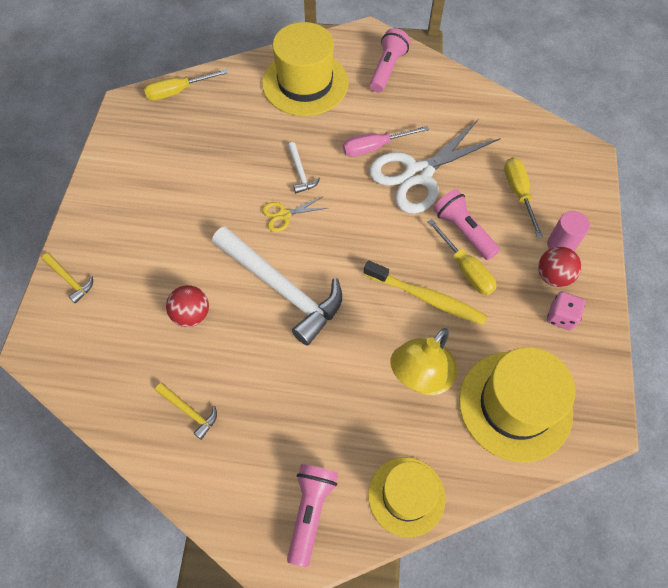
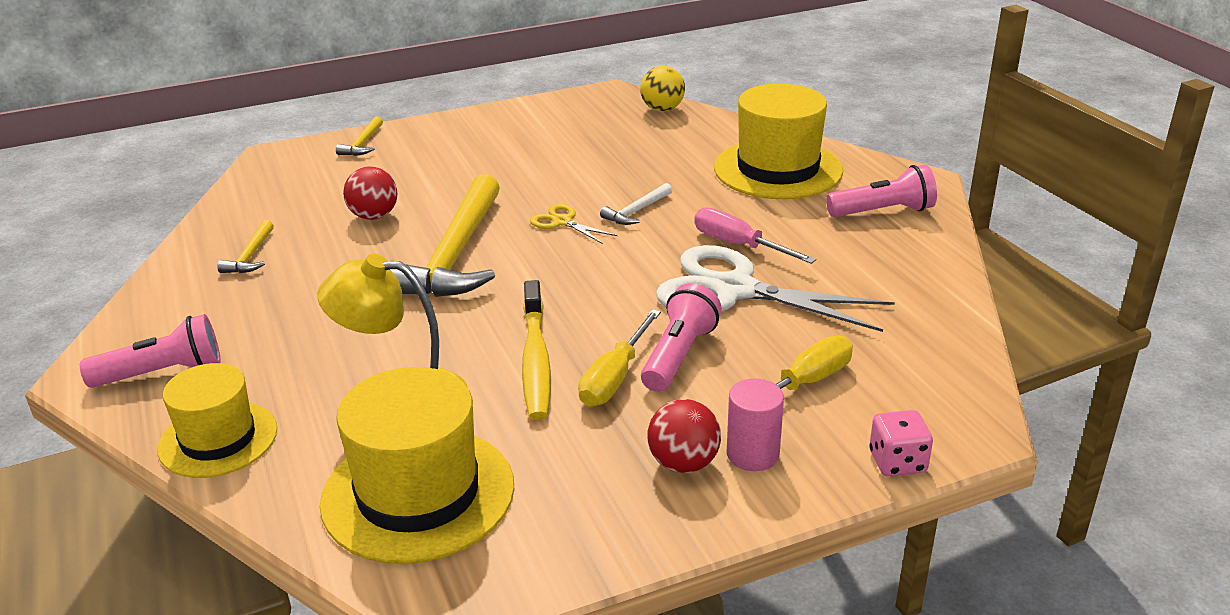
camera: 60 degrees right, 30 degrees down
(178, 92) = (662, 109): yellow screwdriver -> yellow ball
(281, 289) = (454, 255): white hammer -> yellow hammer
(561, 317) = (614, 494): pink dice -> pink dice (897, 462)

